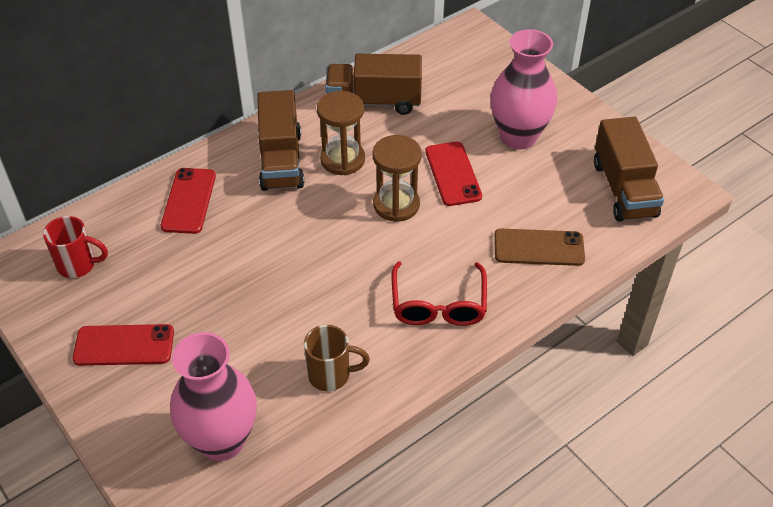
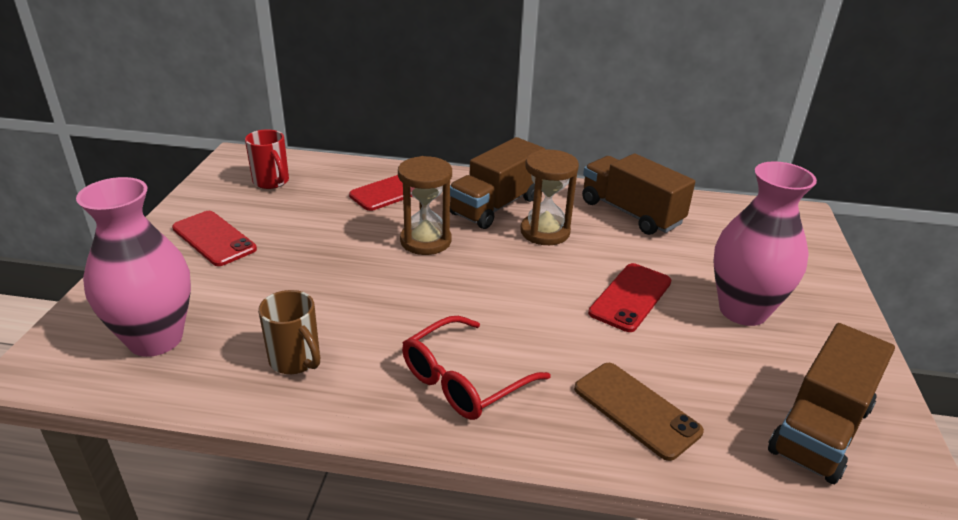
camera: 45 degrees right, 15 degrees down
(396, 205) = (543, 286): brown hourglass -> brown hourglass (425, 241)

